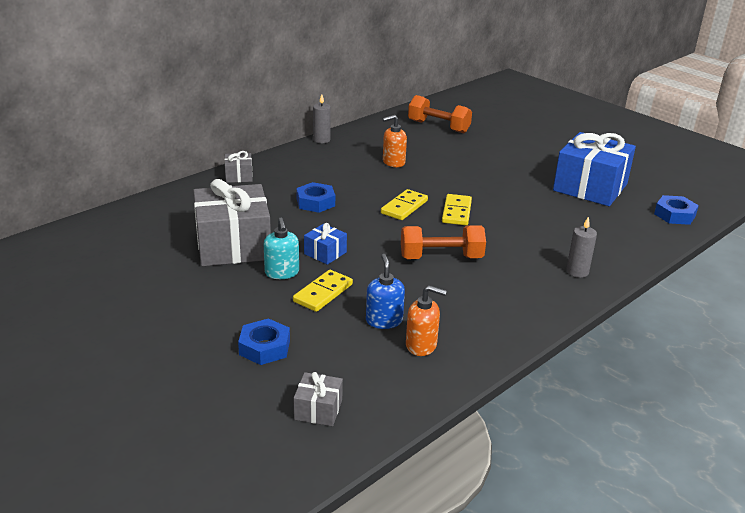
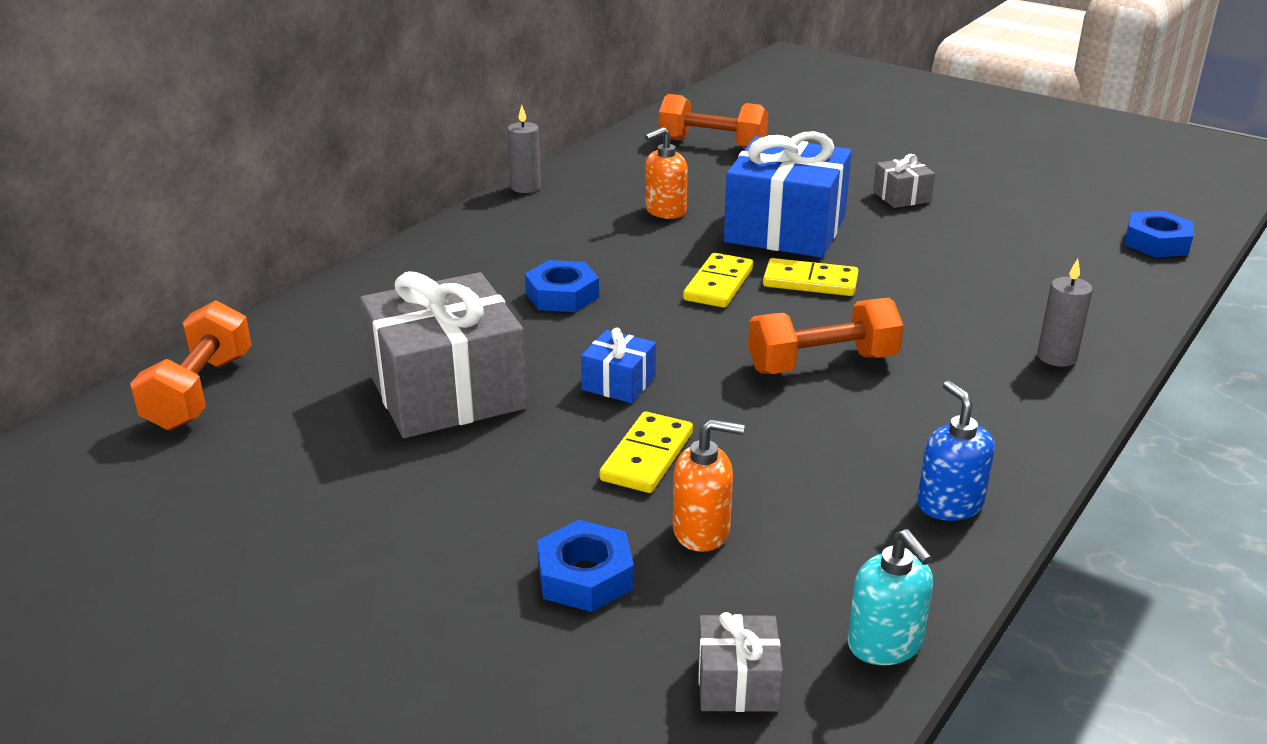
camera: 10 degrees left, 0 degrees up
(109, 229) = (200, 392): none -> orange dumbbell
(239, 176) = (406, 266): grey gift -> grey gift (901, 197)
(282, 273) = (557, 430): turquoise soap dispenser -> turquoise soap dispenser (885, 644)
(384, 320) = (777, 491): blue soap dispenser -> blue soap dispenser (949, 504)
(421, 345) = (864, 527): orange soap dispenser -> orange soap dispenser (702, 531)
(456, 212) = (810, 282): yellow domino -> yellow domino turned 75 degrees counterclockwise
(590, 187) = (1003, 214): blue gift -> blue gift (785, 229)

